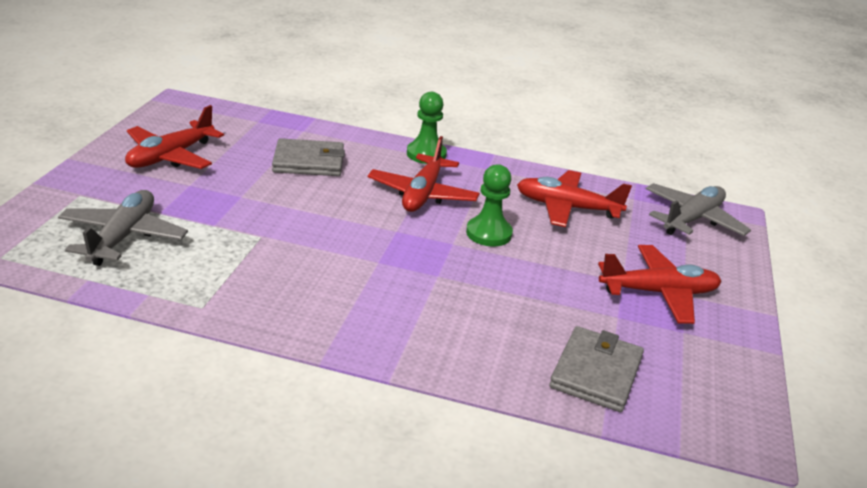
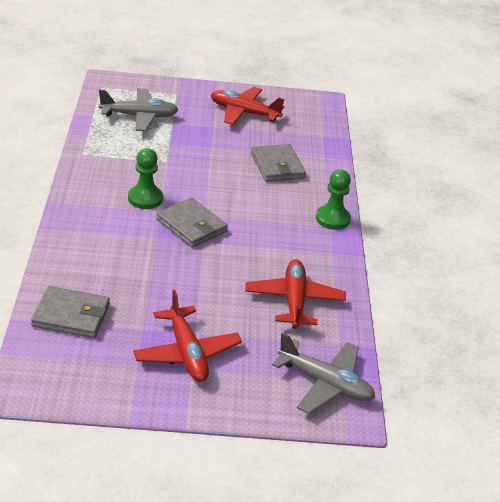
camera: 75 degrees right, 5 degrees up
(417, 244) = (191, 226): none -> grey wallet
(422, 194) = (265, 222): red plane -> none
(488, 233) = (226, 259): green pawn -> green pawn (145, 198)

